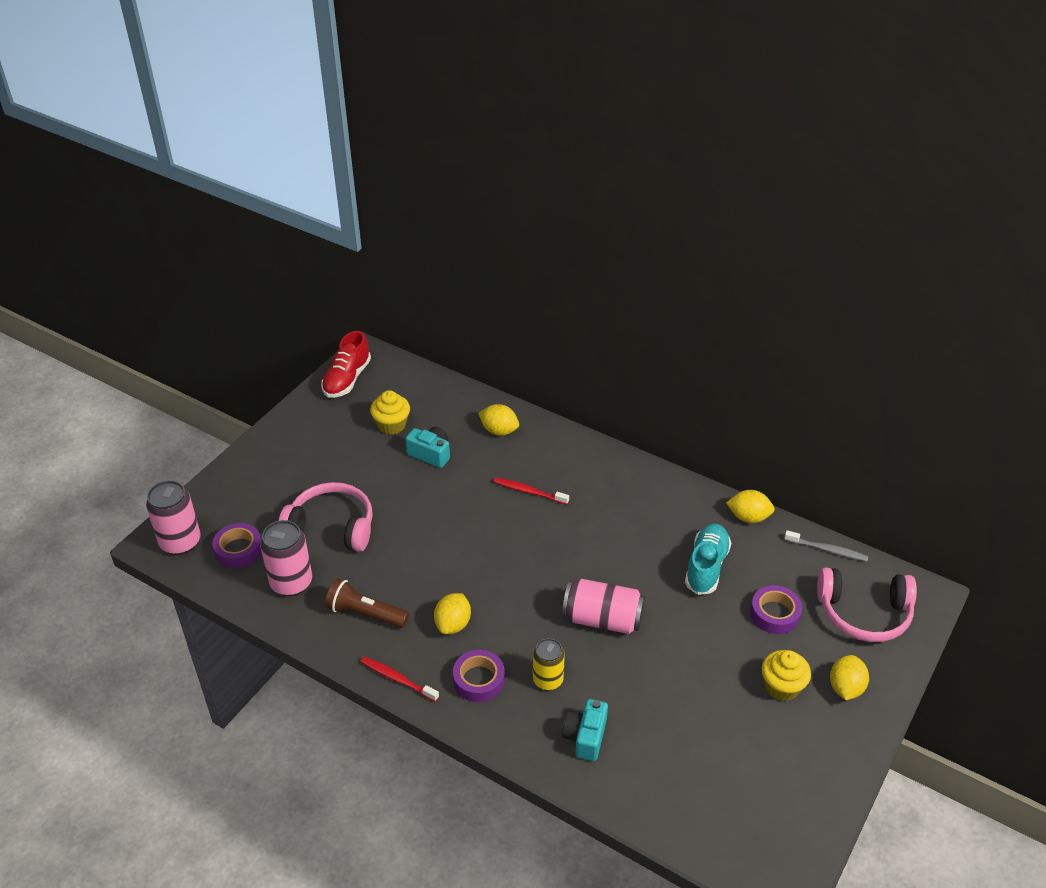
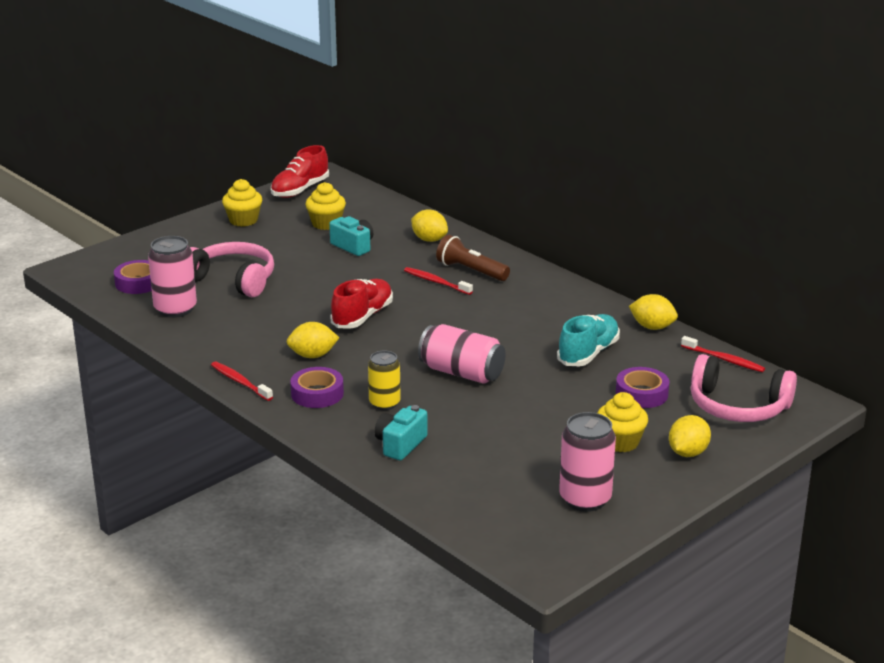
camera: 15 degrees right, 15 degrees down
(180, 542) = (88, 271): pink can -> pink can (585, 499)
(308, 435) = (243, 220): none -> yellow cupcake
(365, 613) = (233, 337): brown flashlight -> brown flashlight (471, 271)
(453, 624) = (313, 355): yellow lemon -> yellow lemon turned 45 degrees clockwise
(479, 556) = (362, 316): none -> red shoe
(827, 550) = (724, 359): grey toothbrush -> red toothbrush

